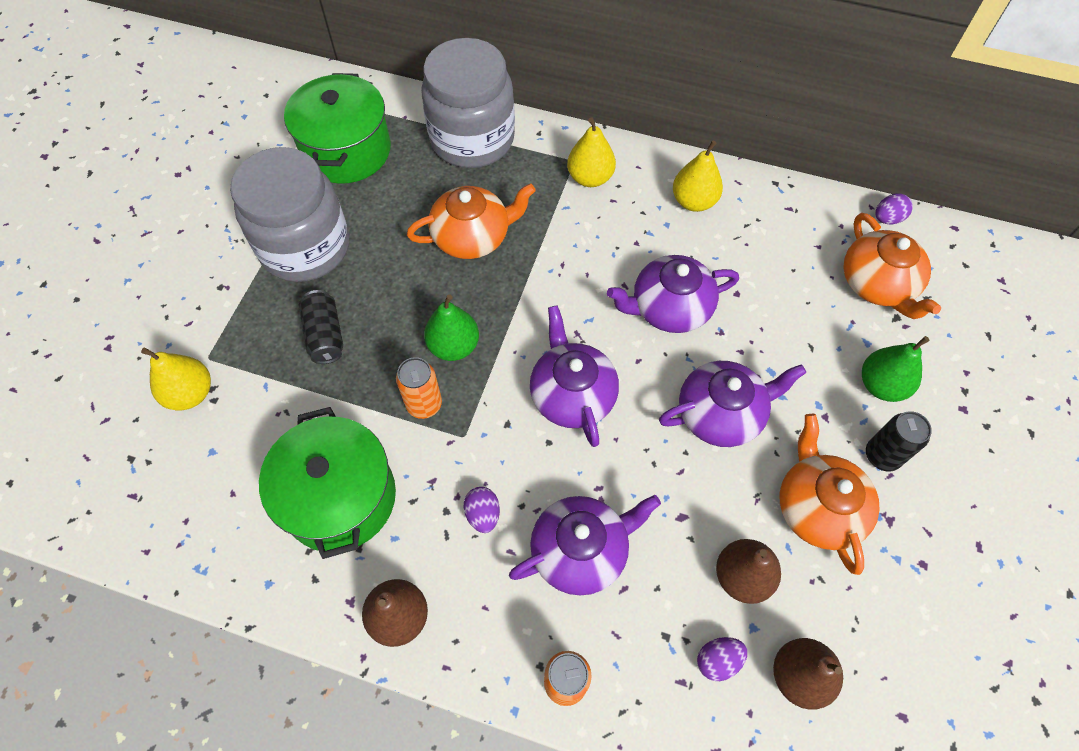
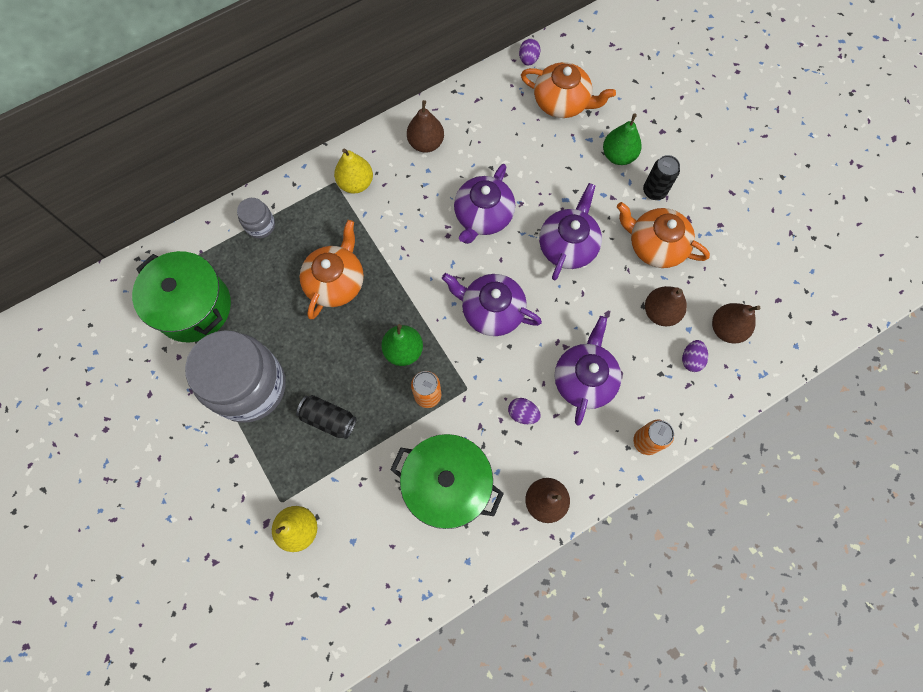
camera: 50 degrees left, 10 degrees up
(472, 139) = (260, 225): grey jar -> grey jar, size x0.43
(693, 201) = (426, 143): yellow pear -> brown pear

